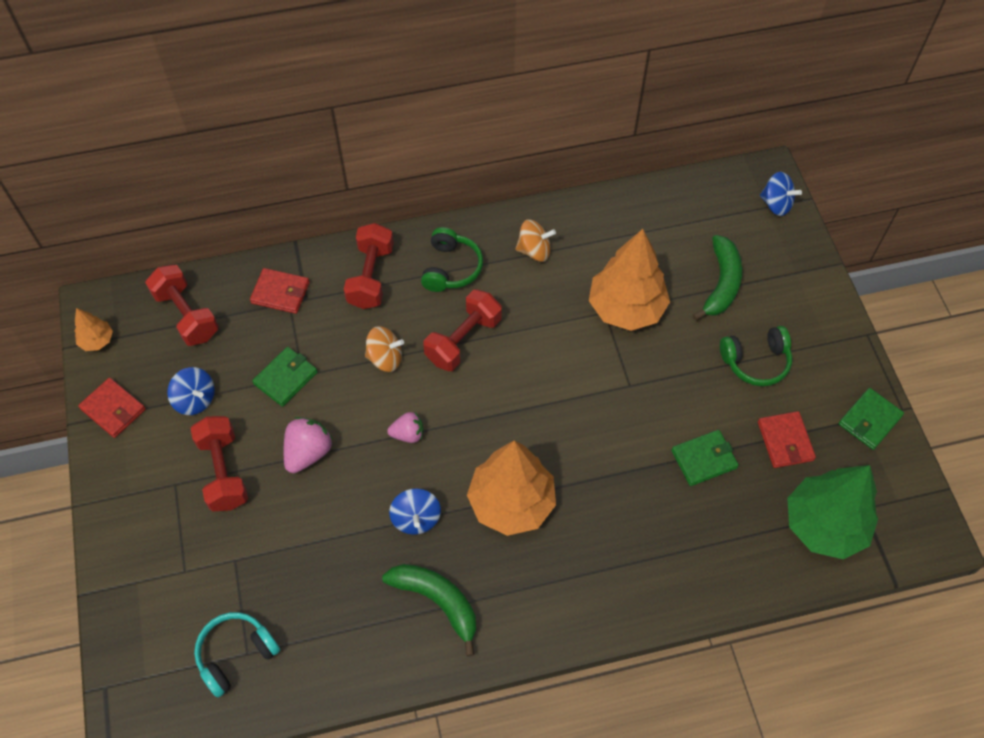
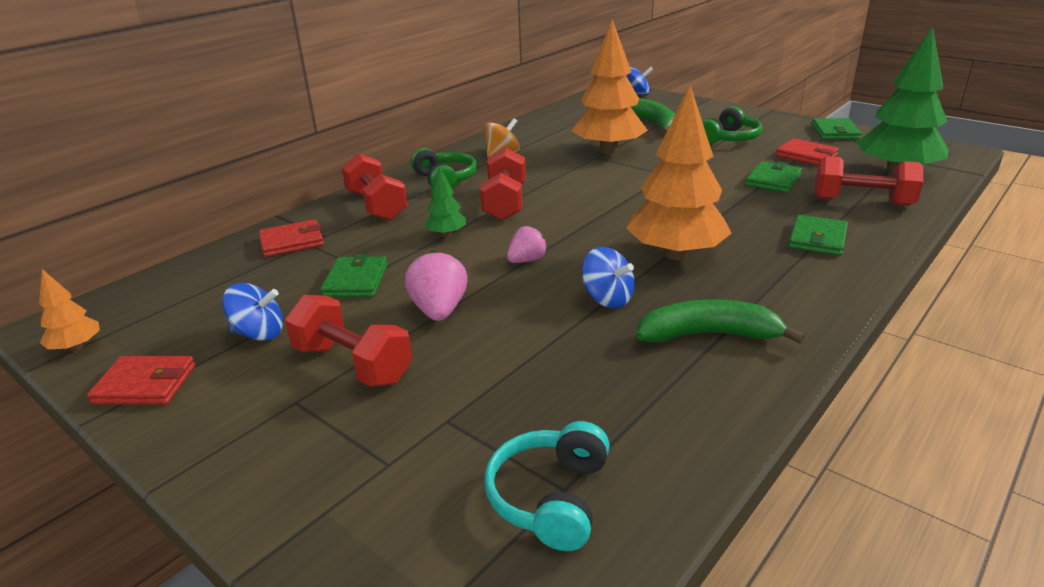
camera: 35 degrees left, 30 degrees down
(186, 315) = (191, 289): red dumbbell -> red dumbbell (862, 202)
(385, 358) = (446, 234): orange spinning top -> green tree
(632, 561) = (817, 239): none -> green wallet

